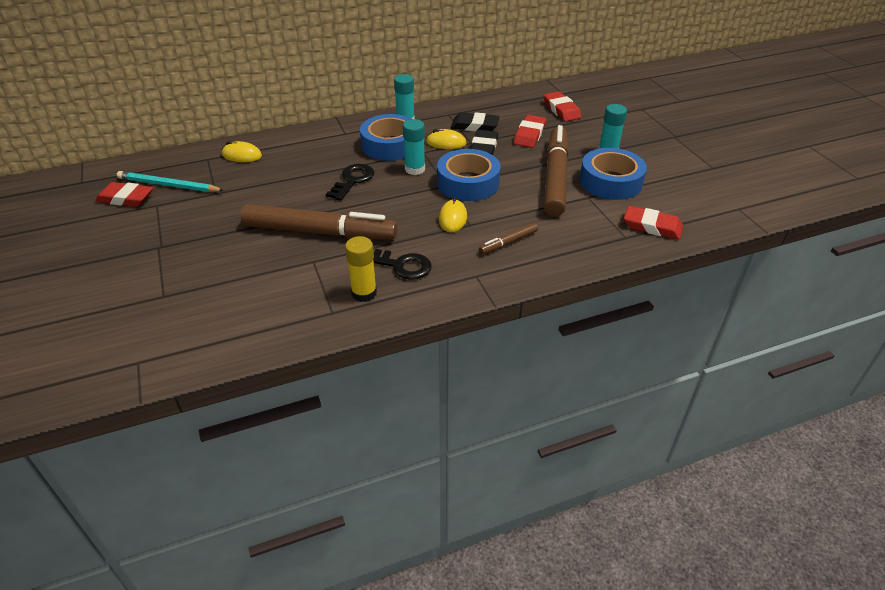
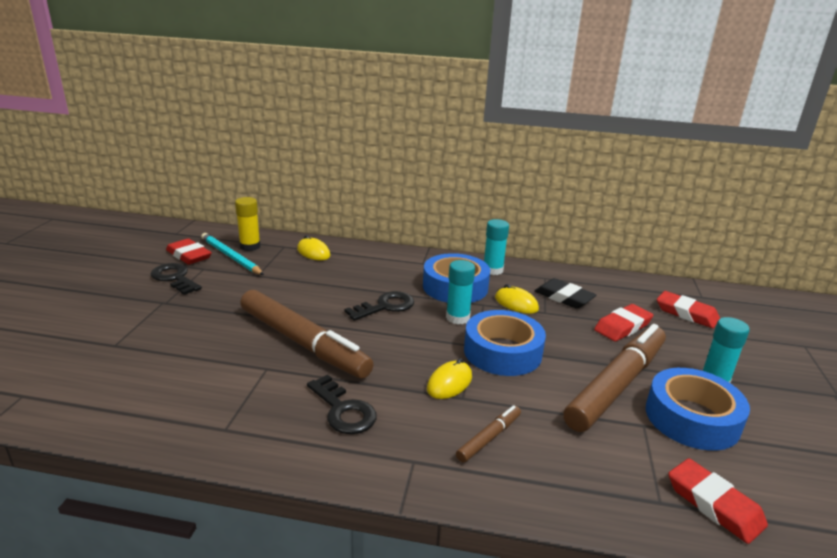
camera: 30 degrees right, 15 degrees down
(140, 223) = (174, 278): none -> black key
(364, 293) = (276, 423): yellow glue stick -> yellow glue stick (250, 246)
(484, 147) = (555, 321): black eraser -> none
(508, 242) = (489, 438): brown marker -> brown marker turned 135 degrees clockwise
(561, 110) = (686, 313): red eraser -> red eraser turned 60 degrees counterclockwise

